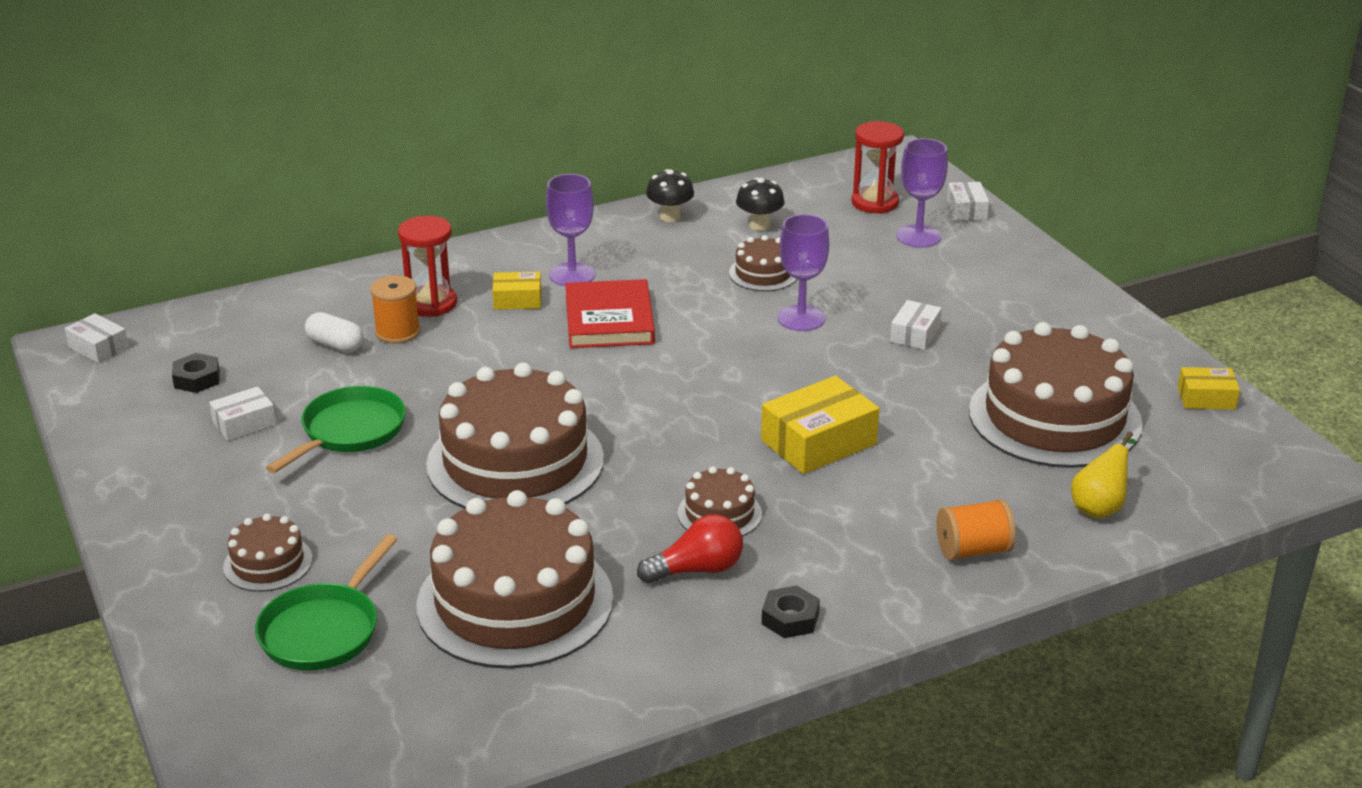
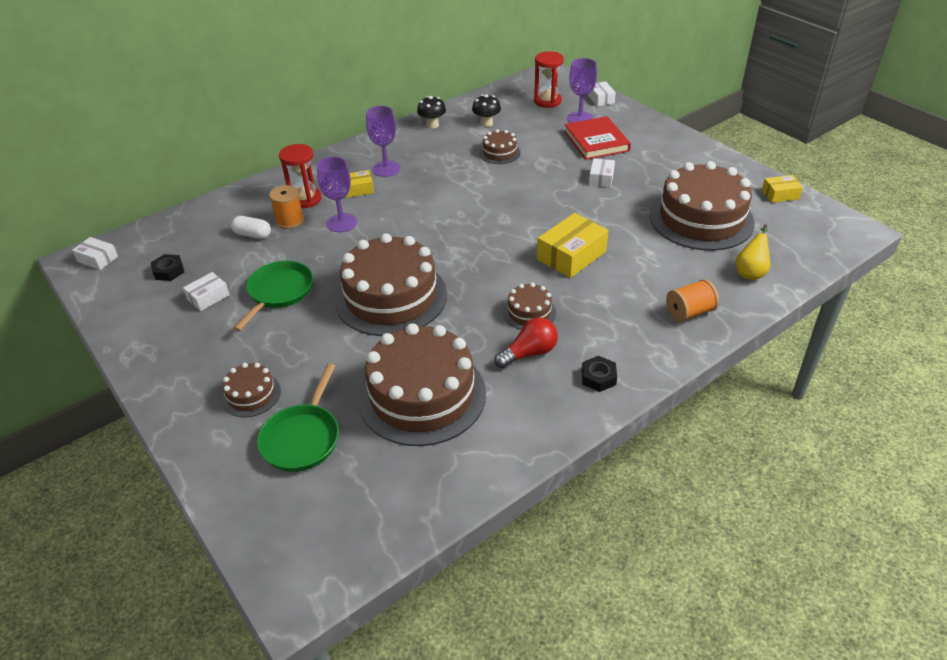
camera: 10 degrees left, 10 degrees up
(609, 320) = (418, 194): red book -> red book (596, 141)
(801, 318) = (532, 178): purple goblet -> purple goblet (342, 223)

